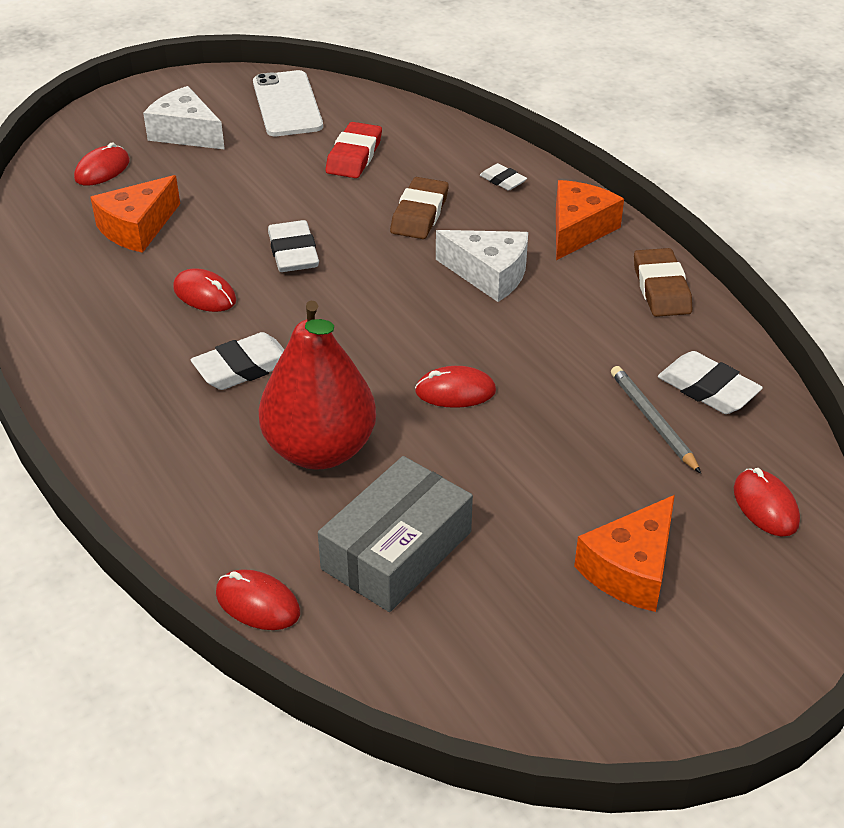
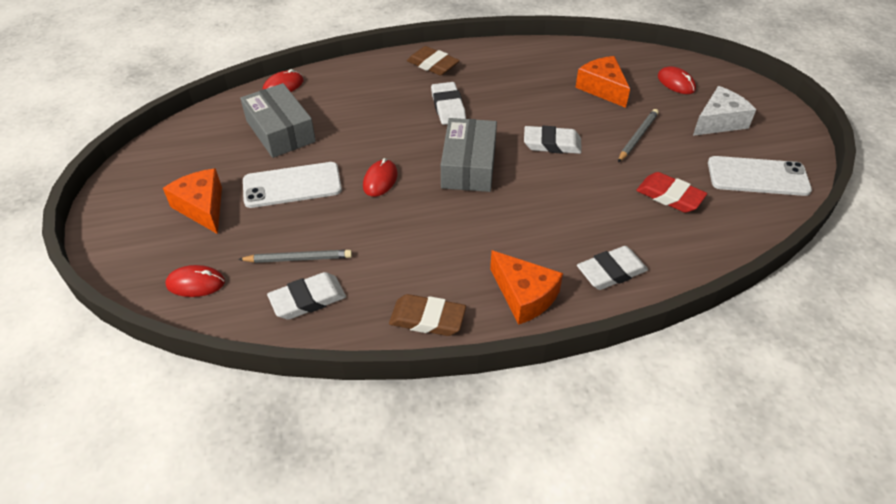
camera: 110 degrees right, 5 degrees up
(204, 294) = (522, 103): red mouse -> none
(246, 188) = (637, 137): none -> grey pencil
(320, 450) = (366, 121): red pear -> none
(378, 315) = (468, 166): none -> grey box
(419, 214) = (577, 211): brown eraser -> brown eraser (433, 65)
(489, 274) = (488, 227): white cheese -> none
(503, 180) = (611, 272): white eraser -> white eraser, size x1.71
(520, 481) = (292, 185): none -> white phone

